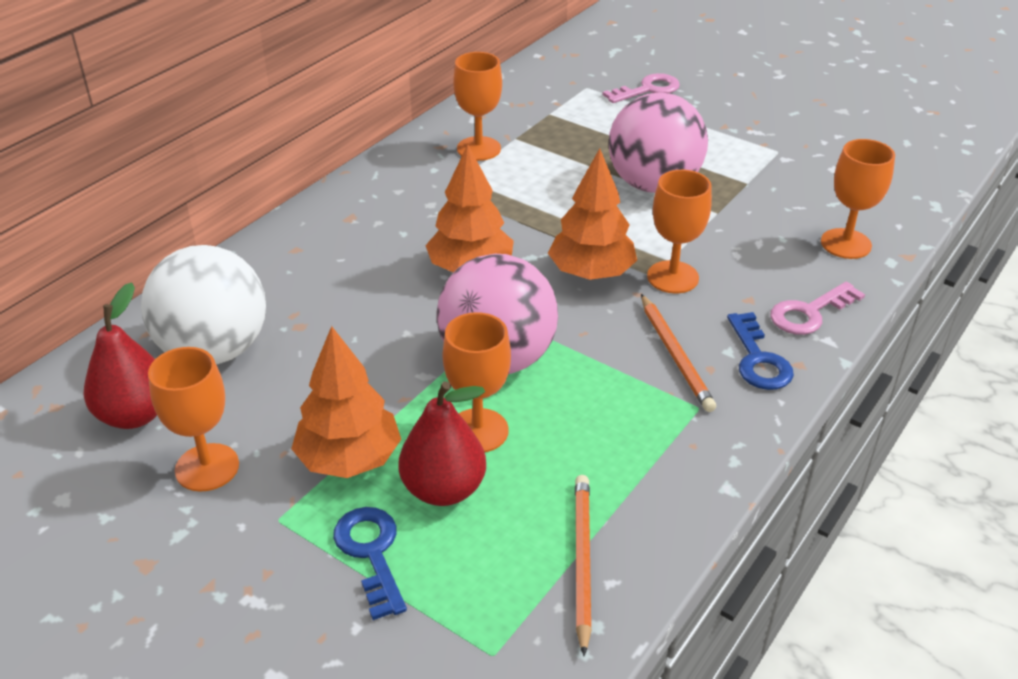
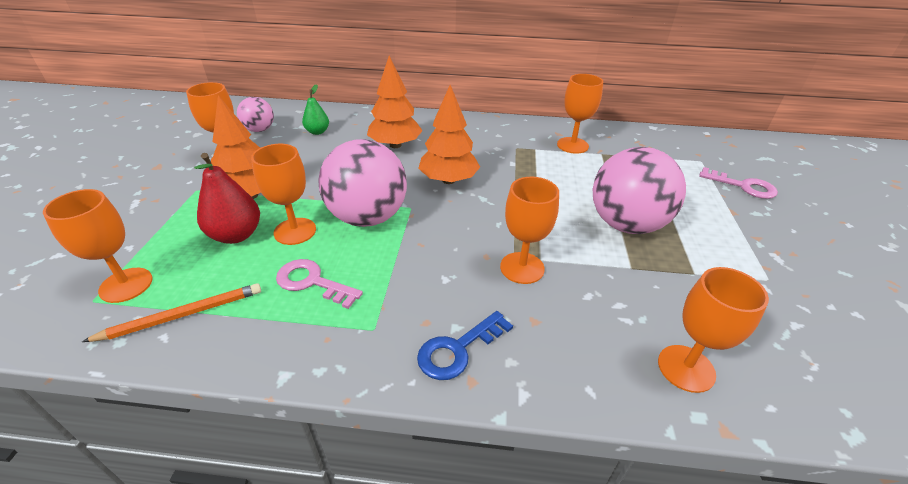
camera: 60 degrees right, 0 degrees up
(135, 415) = (259, 130): red pear -> pink ball
(214, 350) = (317, 132): white ball -> green pear
(371, 553) = (175, 227): blue key -> none
(481, 616) = (126, 285): none -> orange goblet
(591, 273) = (489, 227): orange tree -> orange tree (395, 145)
(675, 355) = (428, 297): orange pencil -> none
(809, 313) = (552, 368): pink key -> pink key (312, 282)

